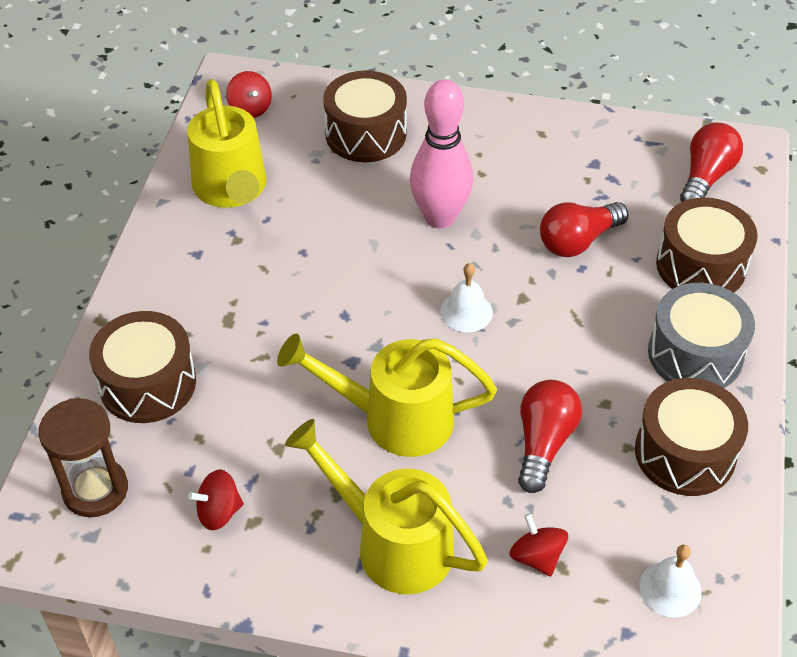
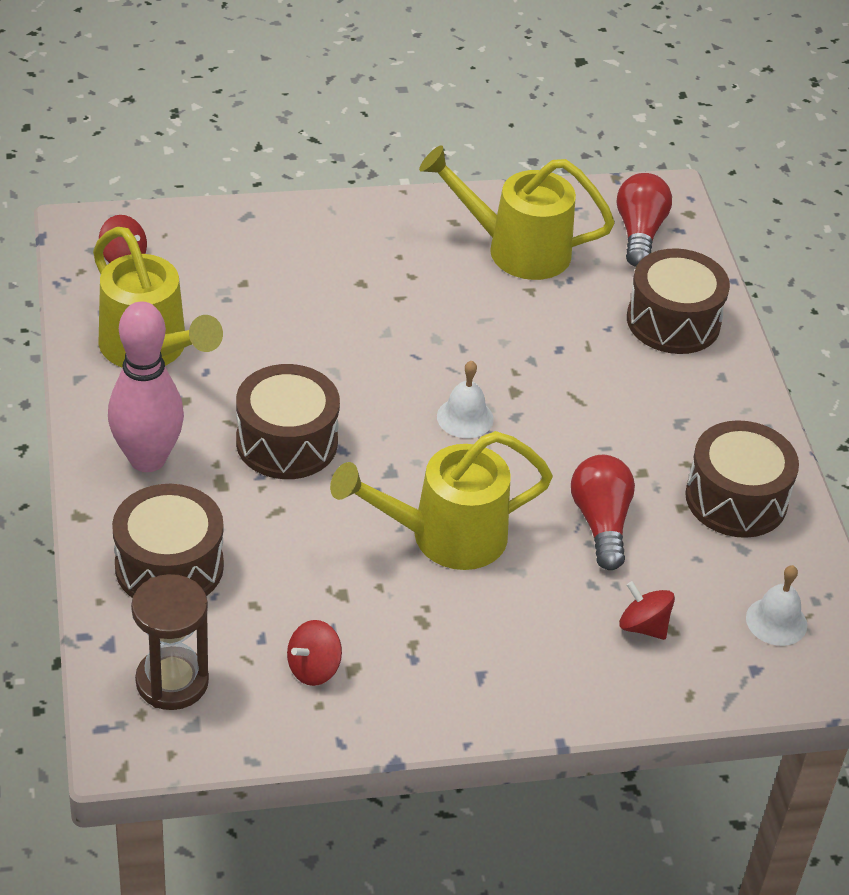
camera: 25 degrees left, 5 degrees down
(366, 134) = (267, 260): brown drum -> brown drum (287, 442)
(392, 542) = (501, 650): yellow watering can -> yellow watering can (516, 249)
(440, 217) = (391, 330): pink bowling pin -> pink bowling pin (147, 459)
(578, 241) = (543, 323): red light bulb -> none
(695, 354) = (705, 406): grey drum -> none

